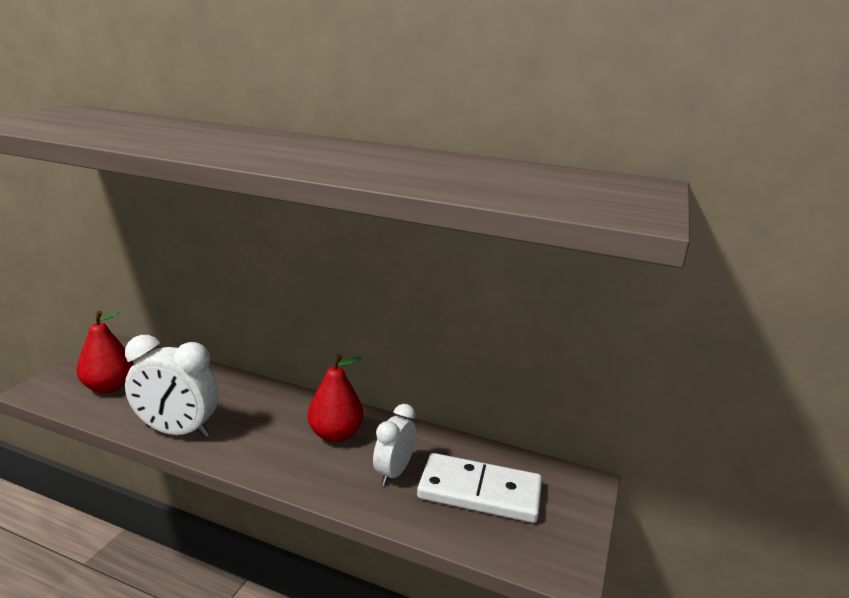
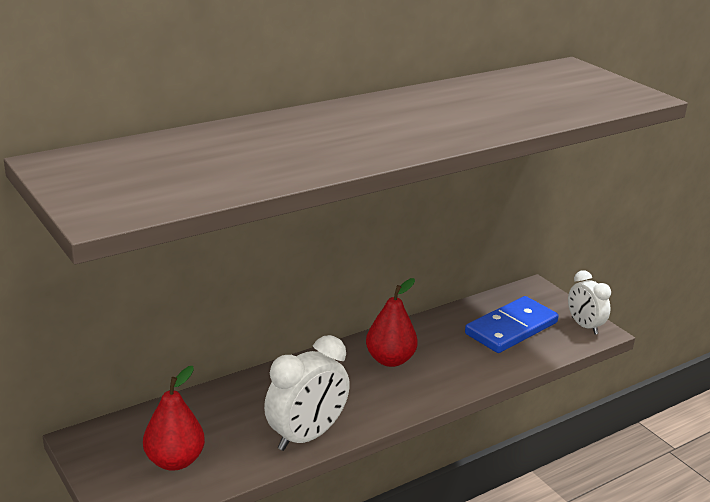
camera: 55 degrees left, 5 degrees up
(394, 472) = (461, 352): white clock -> white clock (584, 326)
(479, 492) = (511, 328): white domino -> blue domino

